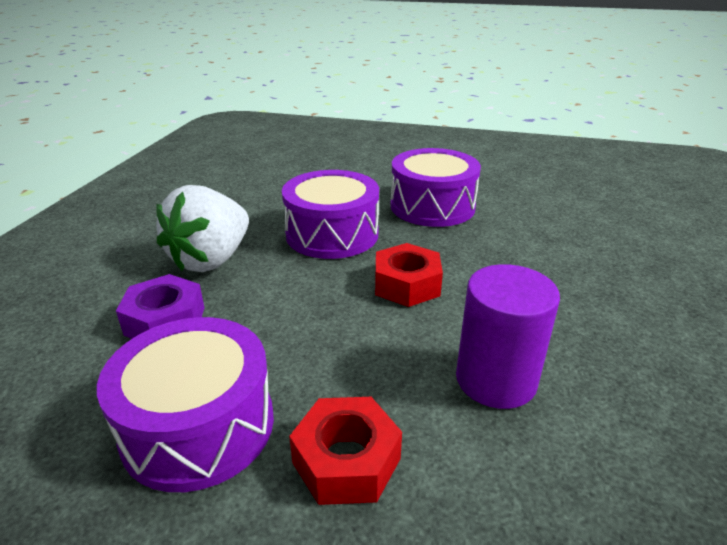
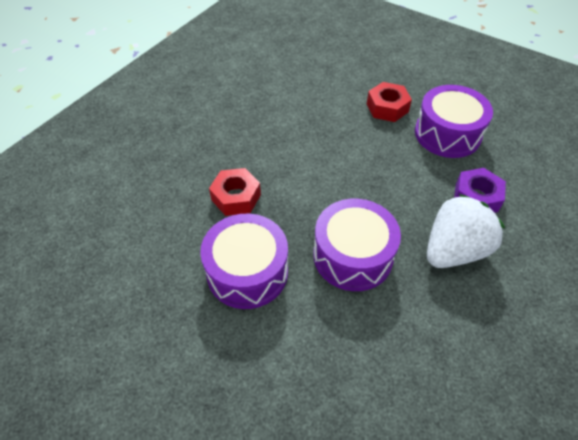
camera: 160 degrees left, 20 degrees up
(407, 285) = (320, 186): red nut -> red nut (236, 197)
(496, 379) = (309, 120): purple cylinder -> none

